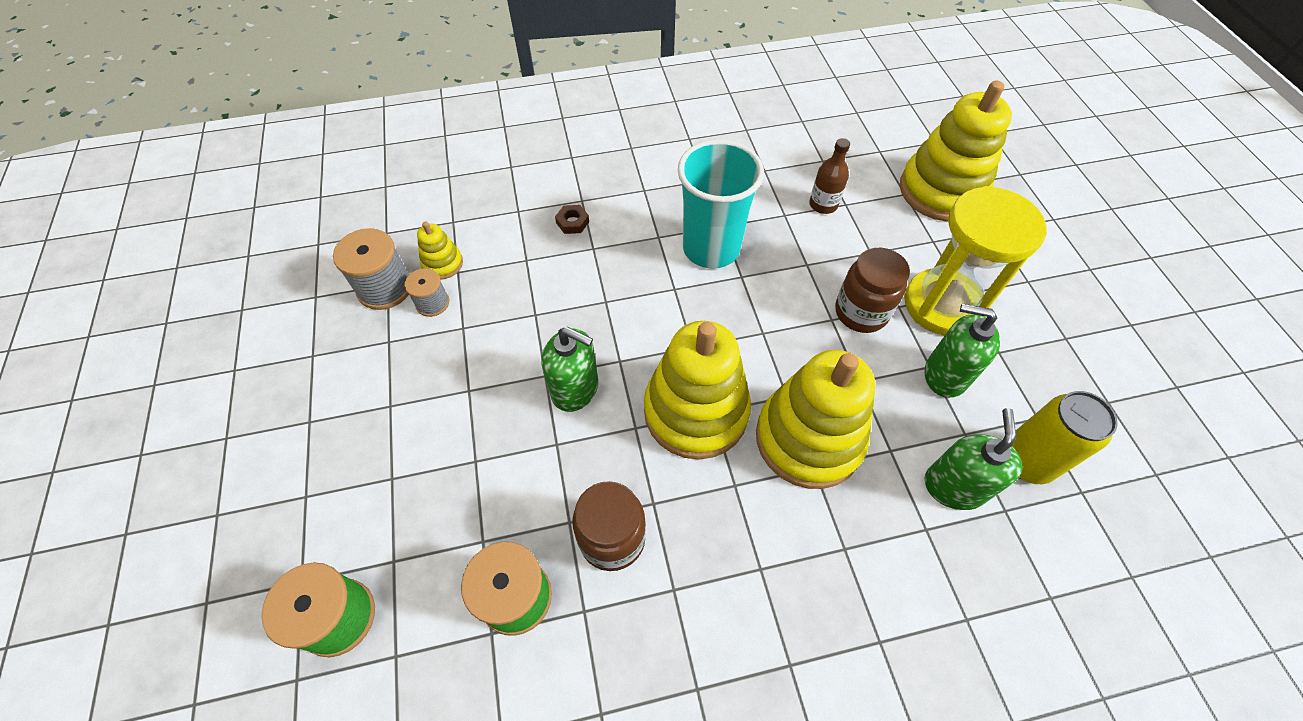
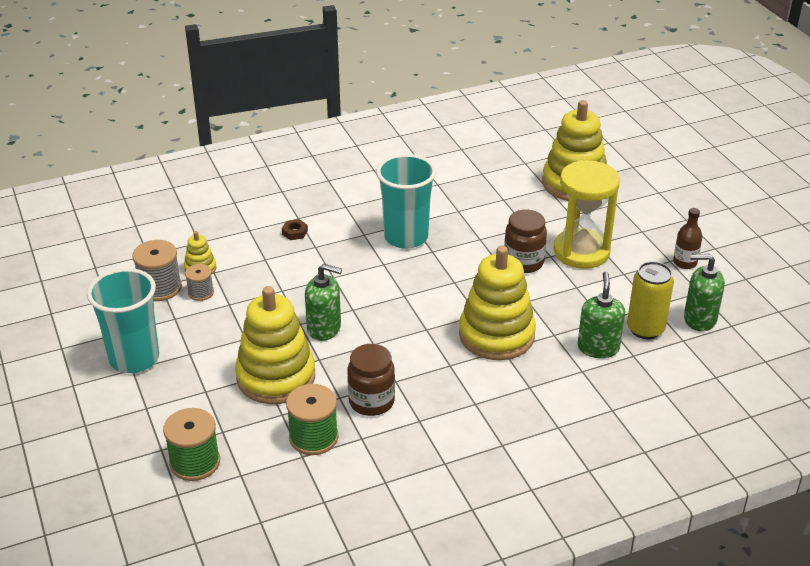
camera: 10 degrees left, 20 degrees down
(317, 403) = (134, 358): none -> turquoise cup
(696, 411) = (414, 330): yellow stacking toy -> yellow stacking toy (276, 377)
(823, 204) = (486, 201): brown bottle -> brown bottle (685, 262)
(945, 375) = (587, 290): green soap dispenser -> green soap dispenser (699, 319)

